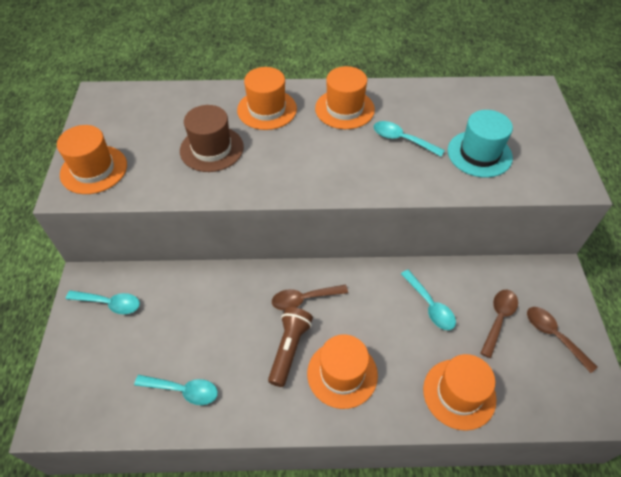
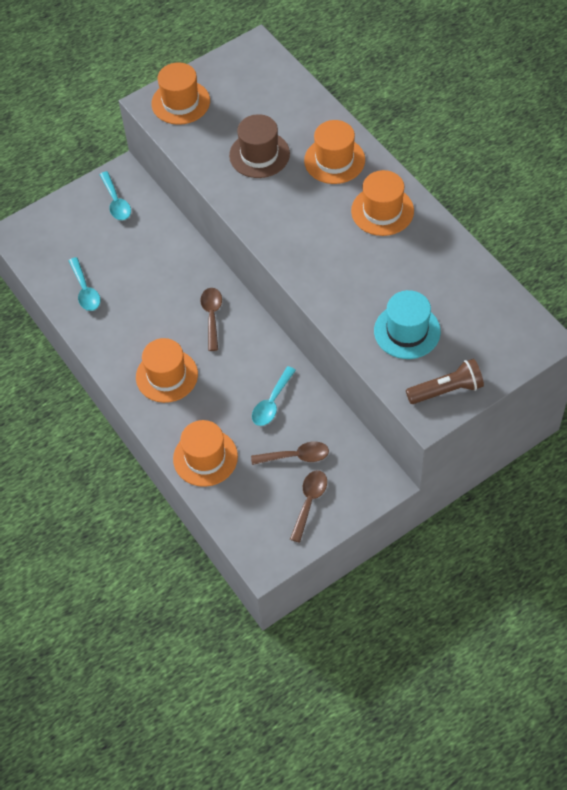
camera: 60 degrees right, 5 degrees up
(289, 349) = (162, 332): brown flashlight -> brown flashlight (446, 390)
(304, 299) = (212, 316): brown spoon -> brown spoon turned 45 degrees clockwise
(402, 140) = (377, 269): turquoise spoon -> none

